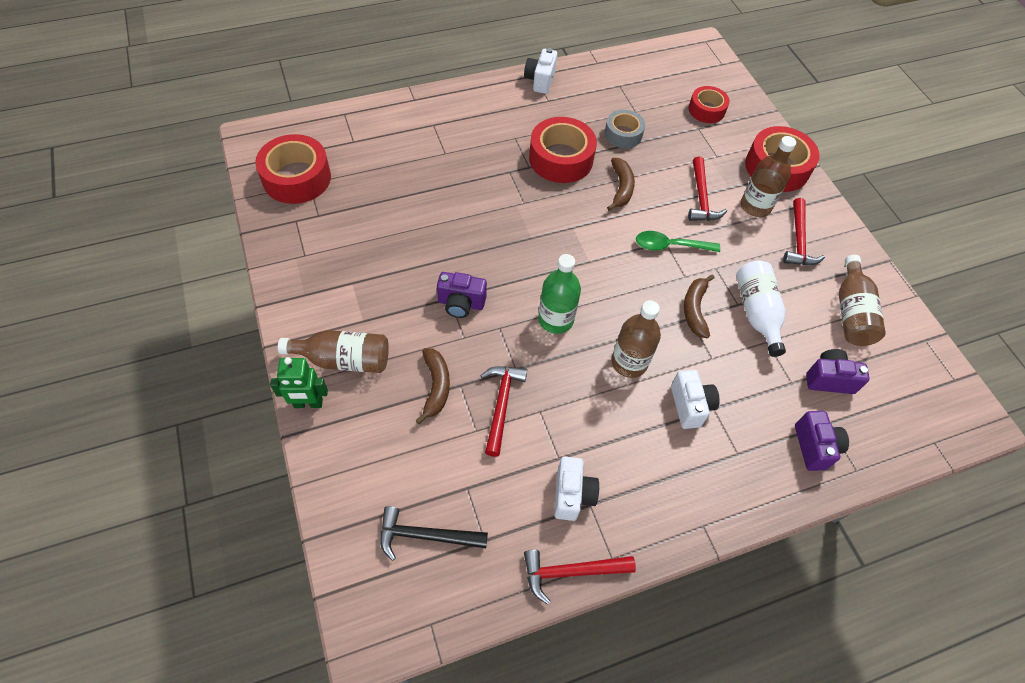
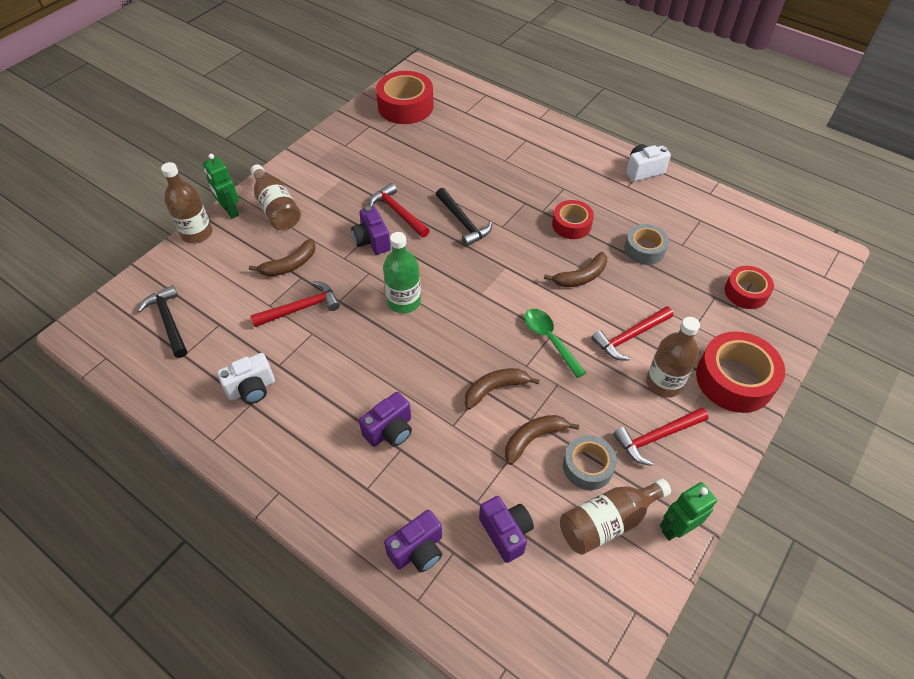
camera: 60 degrees right, 5 degrees down
(495, 225) = (463, 222): none -> black hammer
(561, 159) = (571, 225): red tape -> red tape, size x0.61
(571, 572) = (186, 419): red hammer -> red hammer (398, 212)
(629, 362) = (400, 368): brown bottle -> brown bottle (197, 233)
(690, 406) = (390, 430): white camera -> purple camera
(757, 313) = (533, 438): white bottle -> brown banana
(800, 295) = (587, 466): none -> grey tape
(875, 278) = (676, 528): none -> green robot

